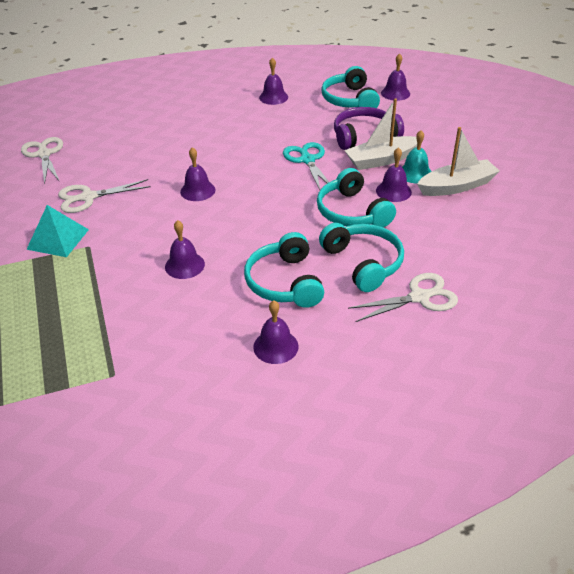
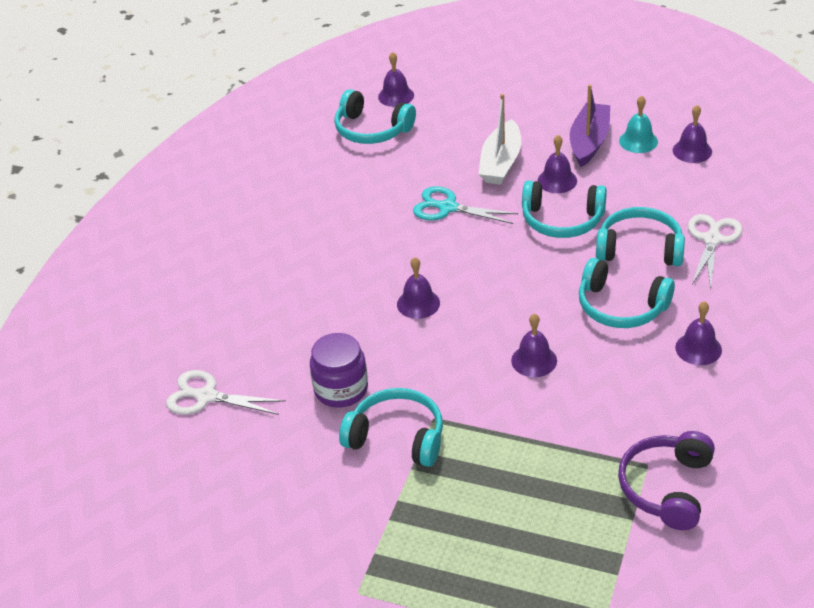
camera: 50 degrees left, 0 degrees up
(58, 239) = (397, 437): turquoise pyramid -> turquoise headphones
(87, 197) = (341, 389): white scissors -> purple jar
(273, 97) = (300, 176): purple bell -> purple bell (692, 151)
(364, 136) = (449, 153): purple headphones -> purple headphones (667, 488)
(415, 173) = (544, 154): turquoise bell -> turquoise bell (638, 141)
(456, 186) = (589, 142): white boat -> purple boat

